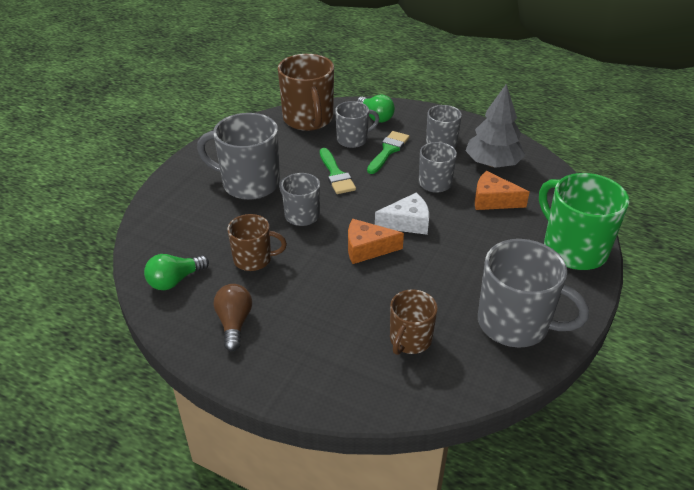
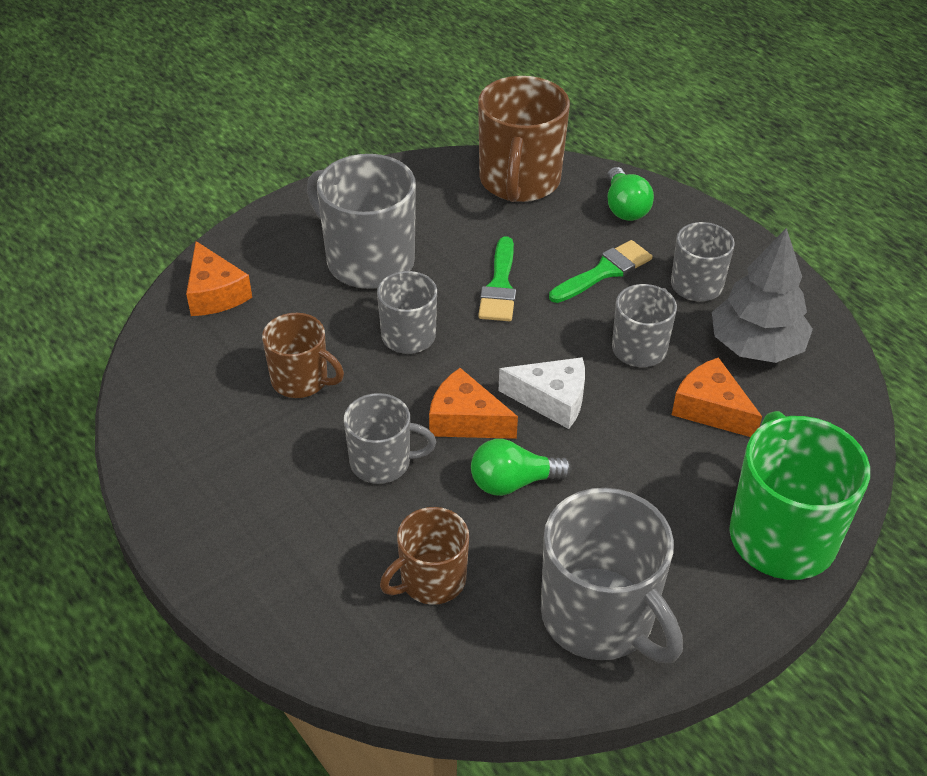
camera: 25 degrees right, 5 degrees up
(164, 229) = (215, 293): none -> orange cheese
(175, 280) = (183, 374): green light bulb -> green light bulb (513, 482)
(234, 323) = (219, 464): brown light bulb -> none
(353, 139) = (564, 236): grey mug -> grey mug (382, 462)

